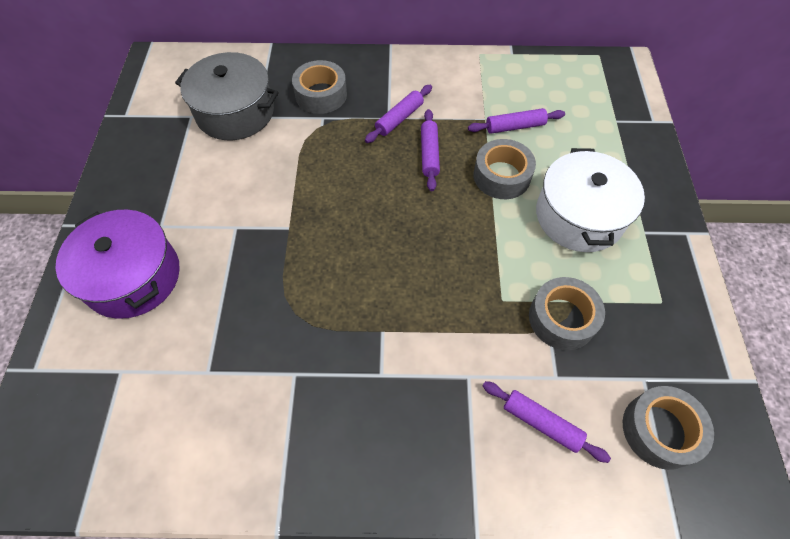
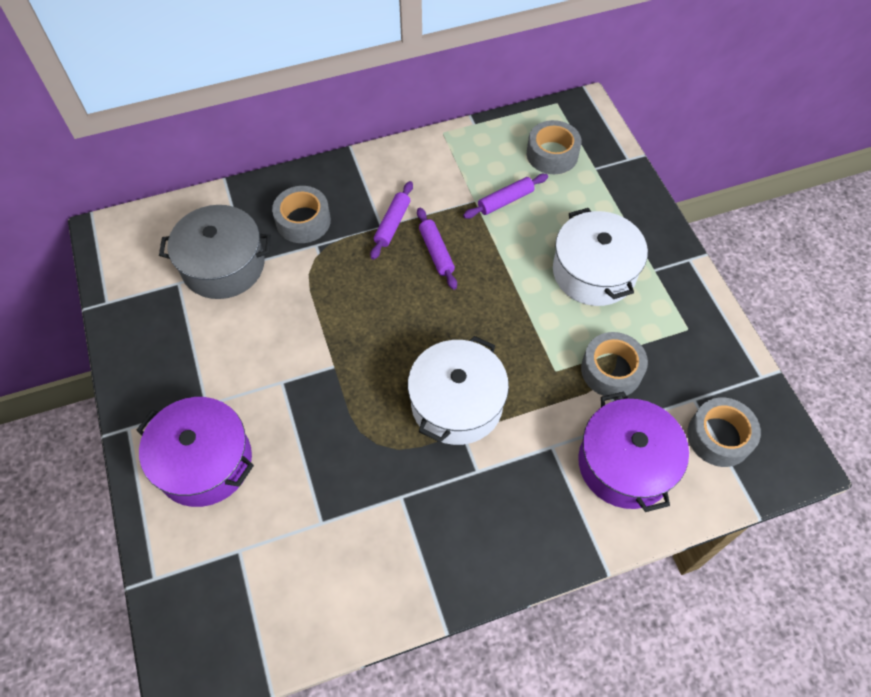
camera: 20 degrees left, 0 degrees up
(389, 300) = (457, 403): none -> white pot
(501, 176) = (511, 254): grey tape -> grey tape (552, 154)
(541, 423) = (625, 464): purple rolling pin -> purple pot

